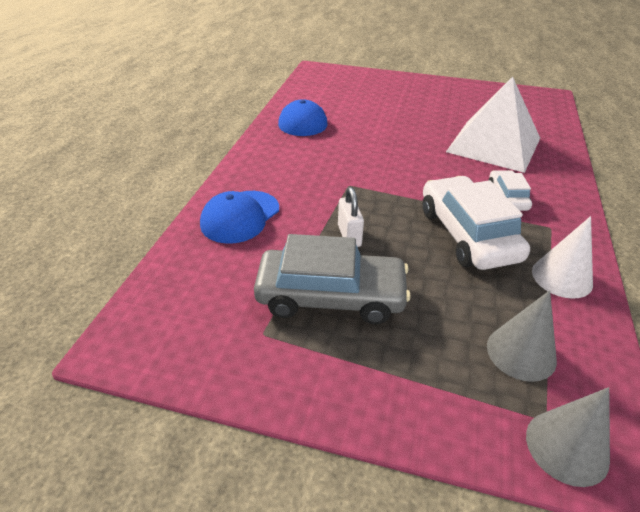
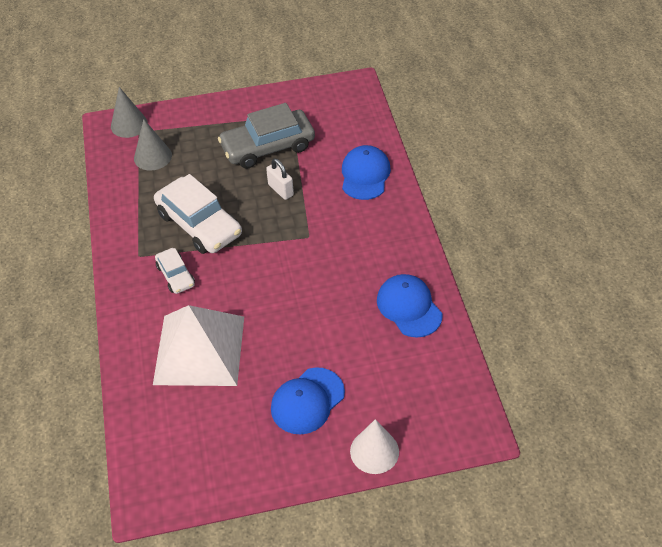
camera: 155 degrees right, 10 degrees up
(417, 102) = (307, 401): none -> blue cap
(562, 277) = (130, 213): white cone -> white cone (374, 451)

